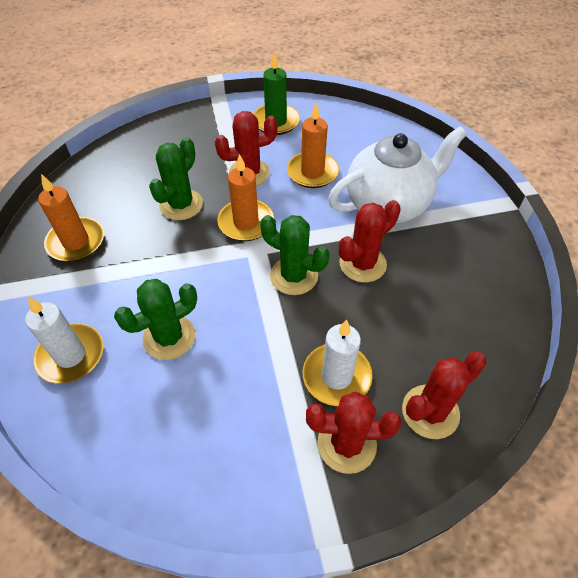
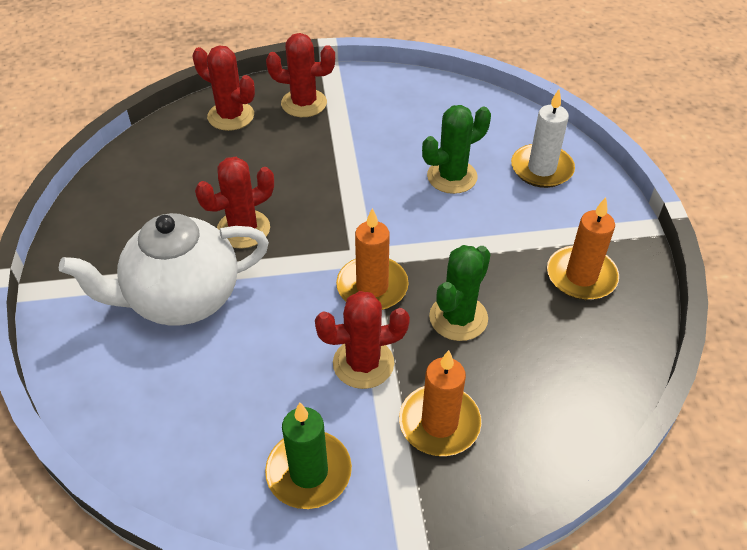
camera: 175 degrees left, 5 degrees down
(294, 276) = (323, 222): green cactus -> none
(312, 172) = (270, 358): orange candle -> orange candle (439, 423)
(336, 376) = (300, 141): white candle -> none
(430, 411) = (231, 116): red cactus -> red cactus turned 60 degrees clockwise

